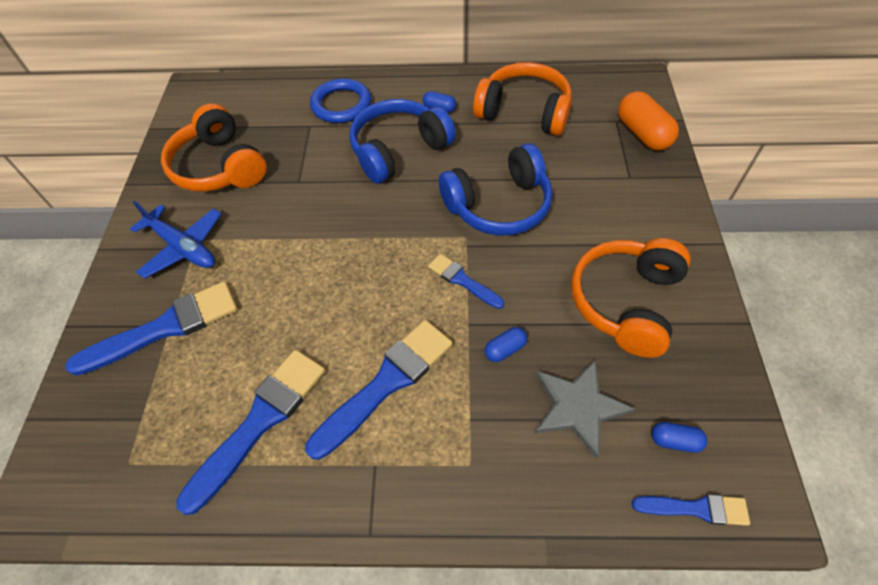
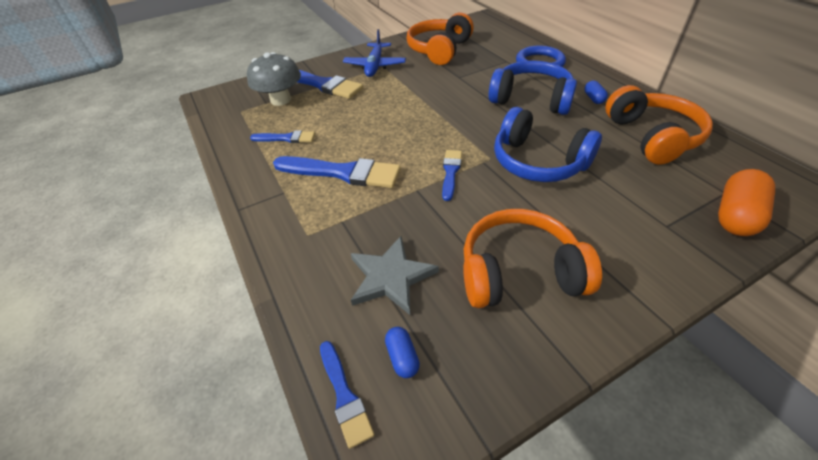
camera: 60 degrees right, 10 degrees down
(153, 395) = (281, 100): none -> grey mushroom
(260, 421) = (286, 138): blue brush -> blue brush, size x0.55
(505, 349) = (410, 216): blue capsule -> none

